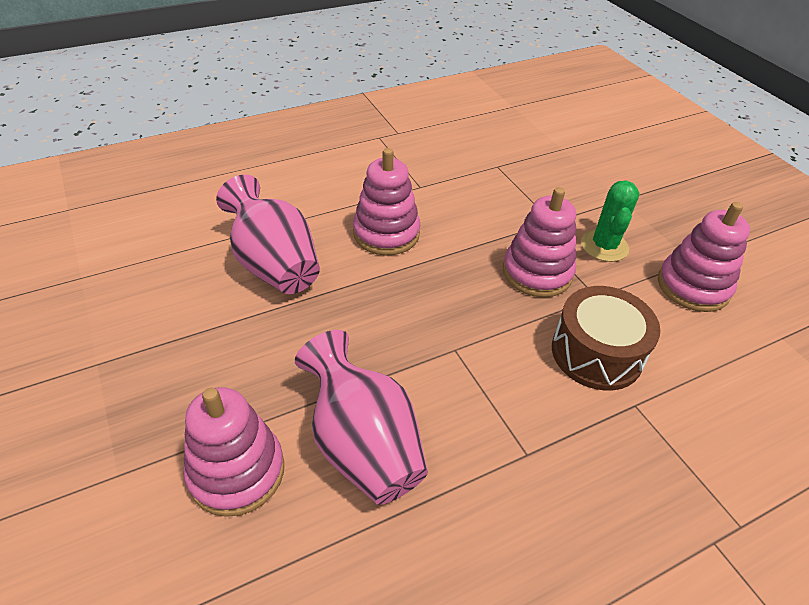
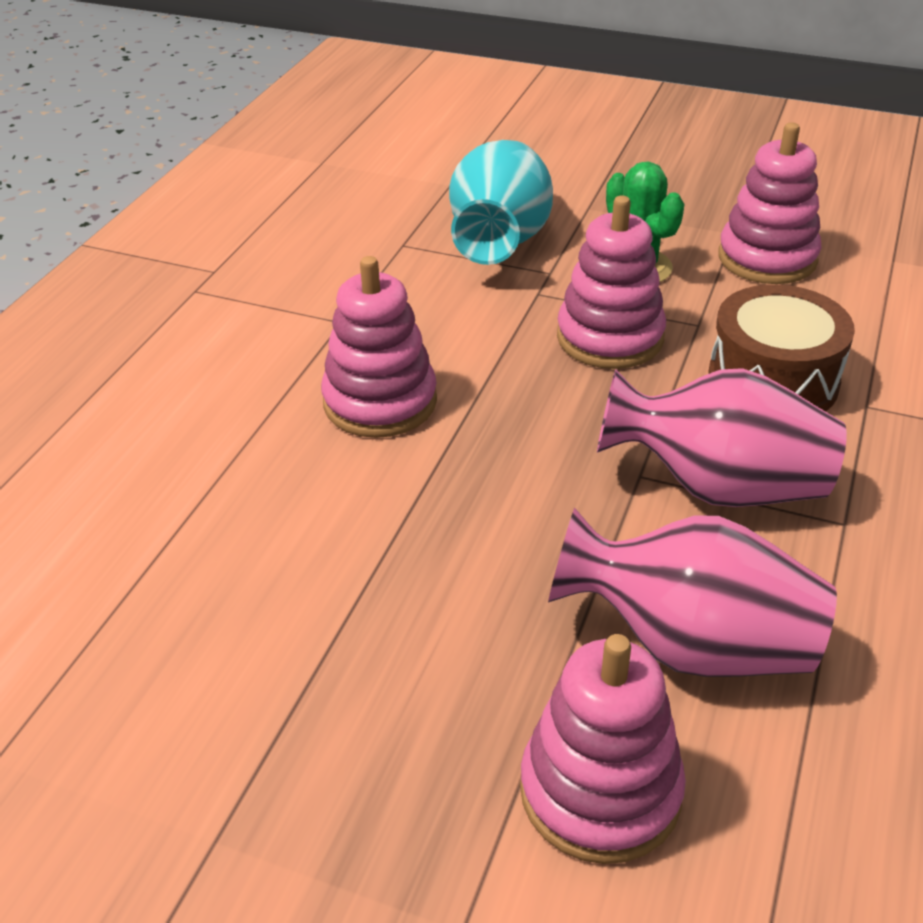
camera: 40 degrees left, 5 degrees down
(274, 265) = (287, 534): pink vase -> pink vase (718, 486)
(548, 190) = (500, 240): none -> turquoise vase

